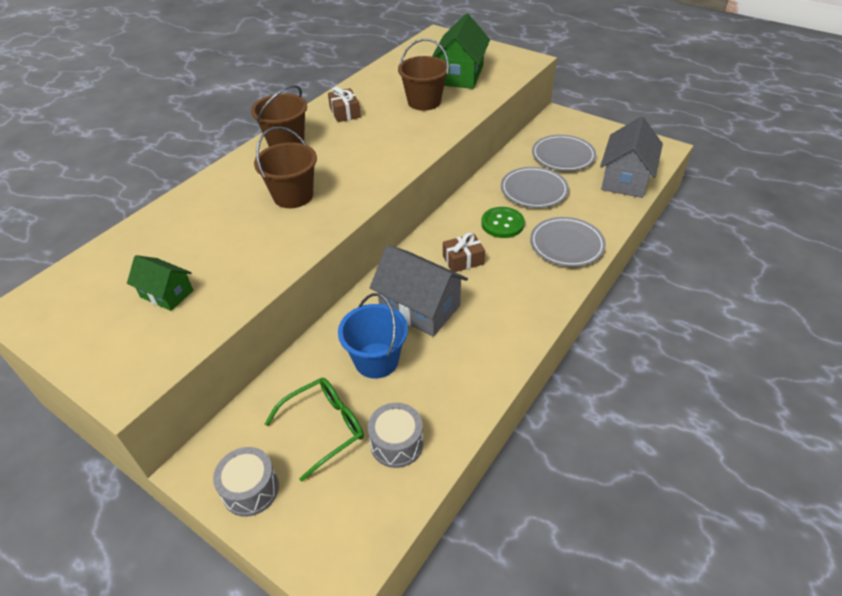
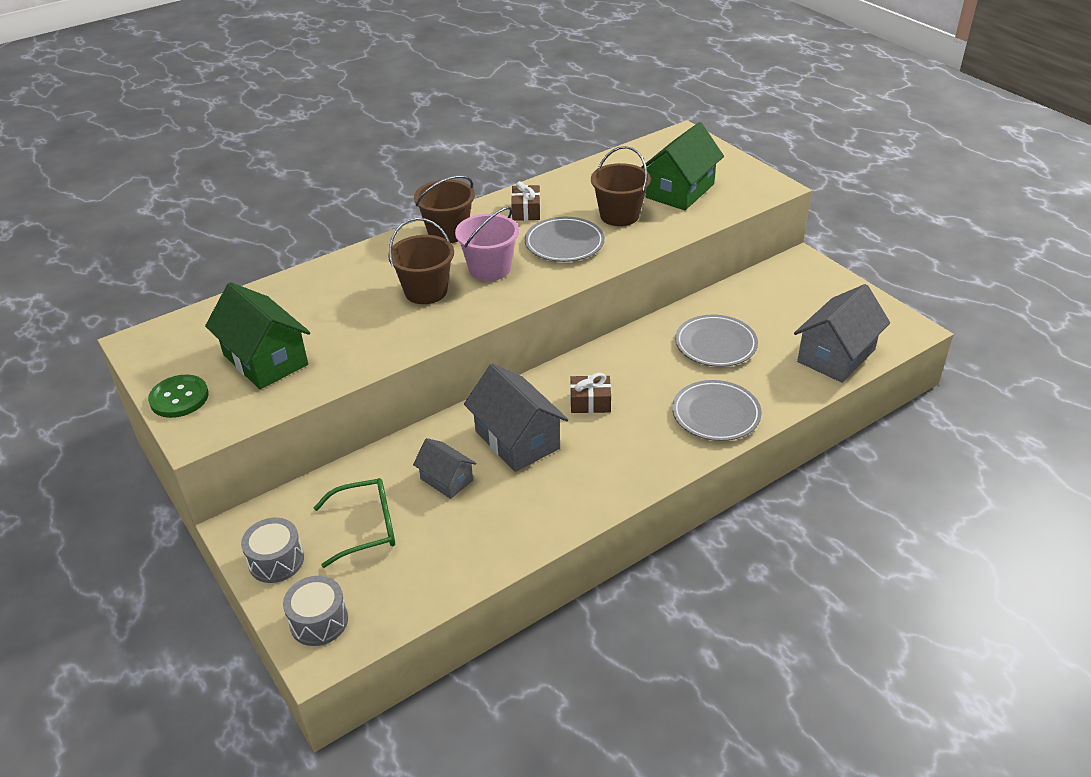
camera: 20 degrees right, 5 degrees down
(167, 294) = (265, 360): green house -> green house, size x1.75
(340, 165) = (489, 269): none -> pink bucket
(376, 360) = (446, 479): blue bucket -> grey house
(396, 443) = (425, 561): grey drum -> grey drum (319, 621)
(502, 224) = (656, 373): green button -> green button (179, 398)
(563, 156) = (776, 312): grey plate -> grey plate (564, 243)

